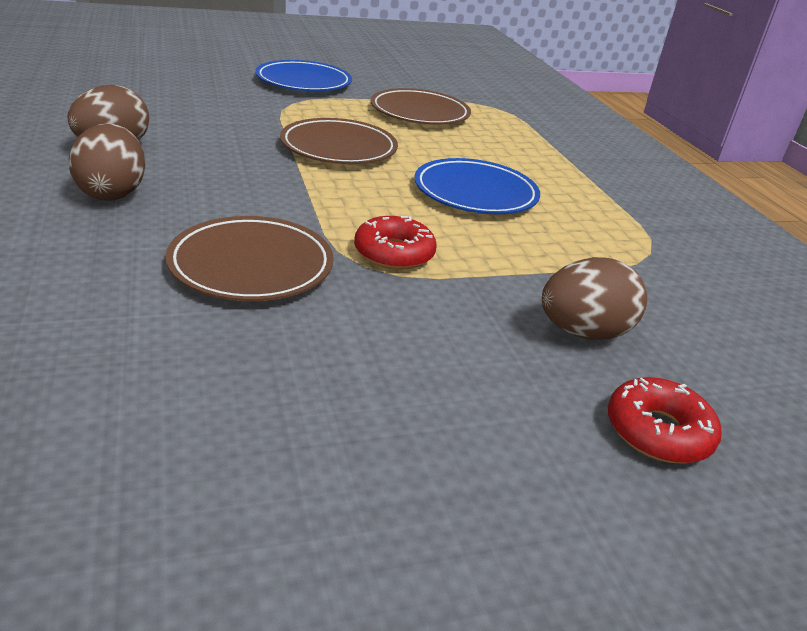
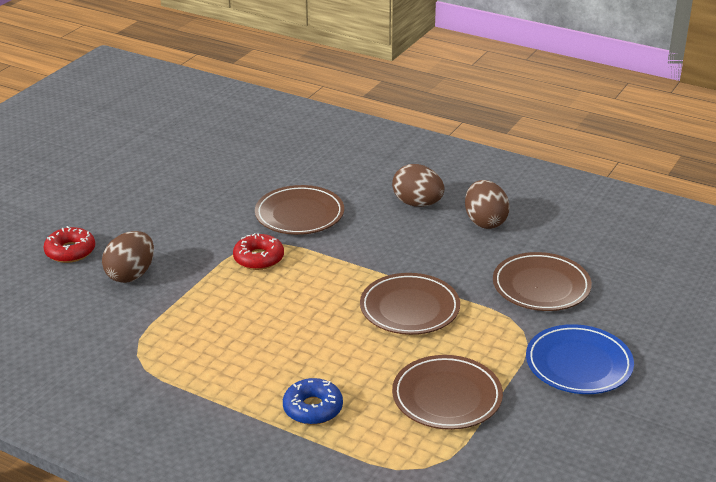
camera: 140 degrees right, 0 degrees up
(212, 105) = (541, 286): none -> brown plate
(475, 193) = (283, 331): blue plate -> none
(526, 151) = (313, 408): none -> blue donut

